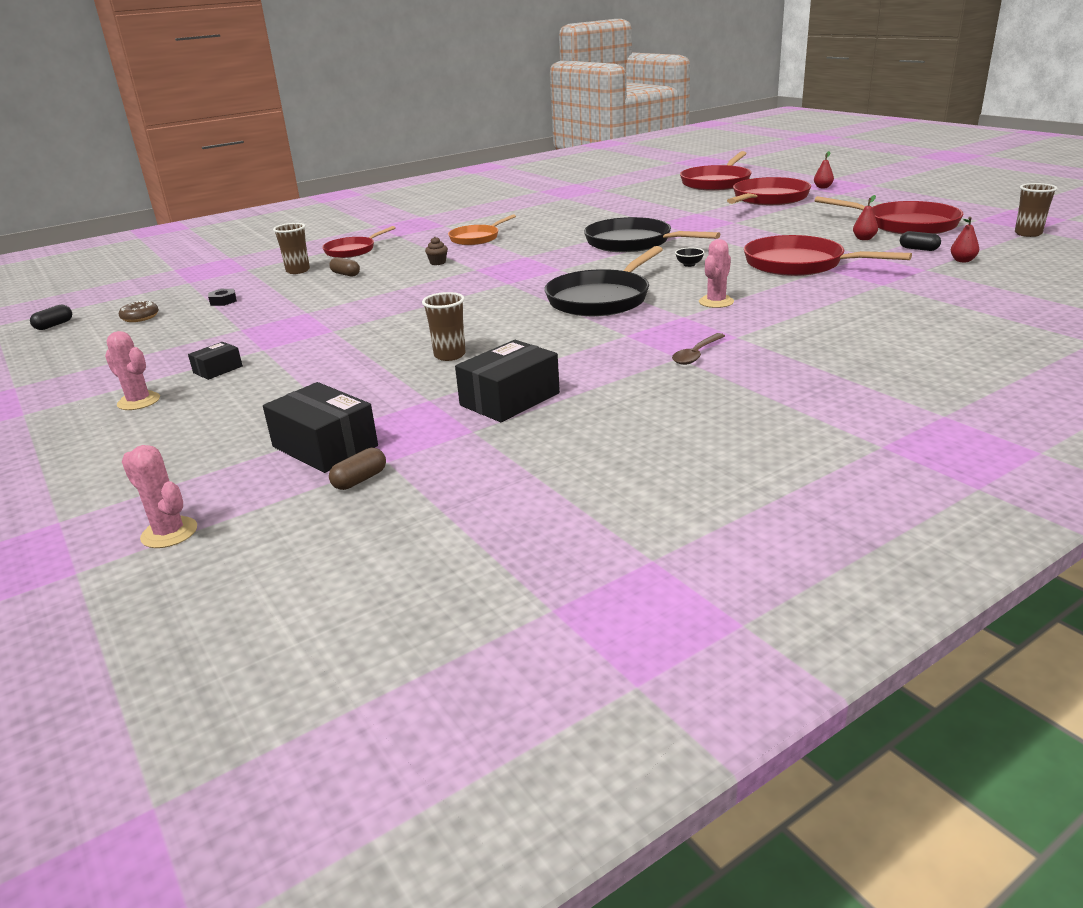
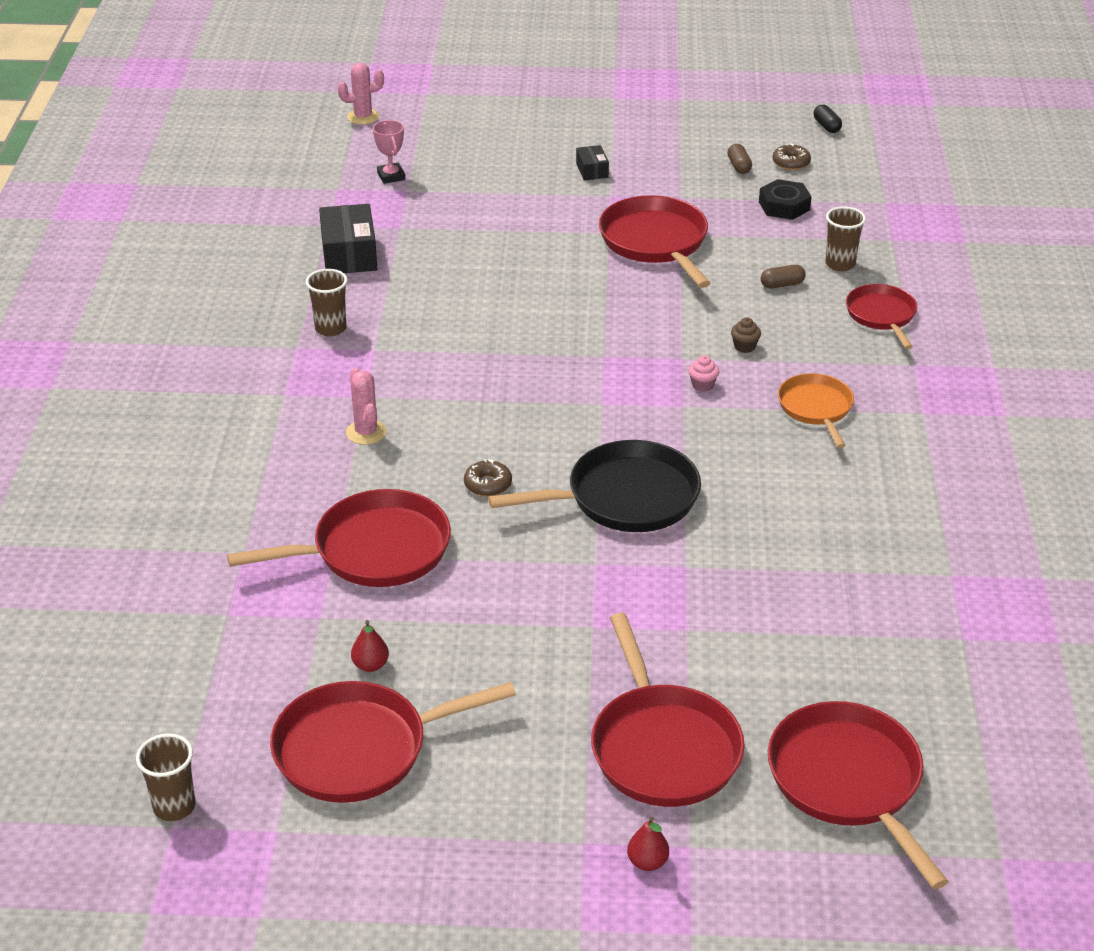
camera: 125 degrees right, 10 degrees up
(139, 401) = (573, 135): pink cactus -> none
(223, 301) = (784, 206): black nut -> black nut, size x1.63
(325, 446) = (391, 176): black box -> pink trophy
(329, 315) = (655, 242): none -> red pan
(360, 480) = (330, 175): brown capsule -> brown capsule (739, 166)
(450, 355) = (465, 261): brown cup -> brown cup (330, 328)
(497, 259) = (702, 385): none -> pink cupcake
(601, 299) = (475, 381): black pan -> none
(689, 264) = (488, 484): black bowl -> brown donut
(696, 354) = (287, 357): brown spoon -> none
(918, 249) = (277, 669): black capsule -> none
(962, 261) = (202, 662): red pear -> none

